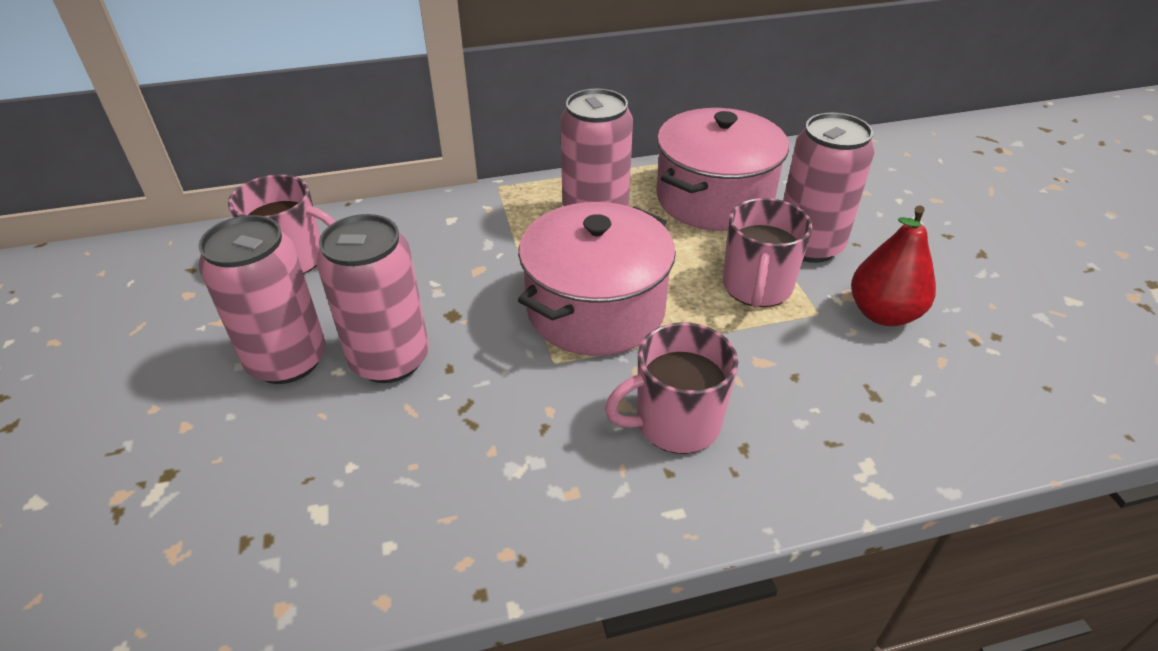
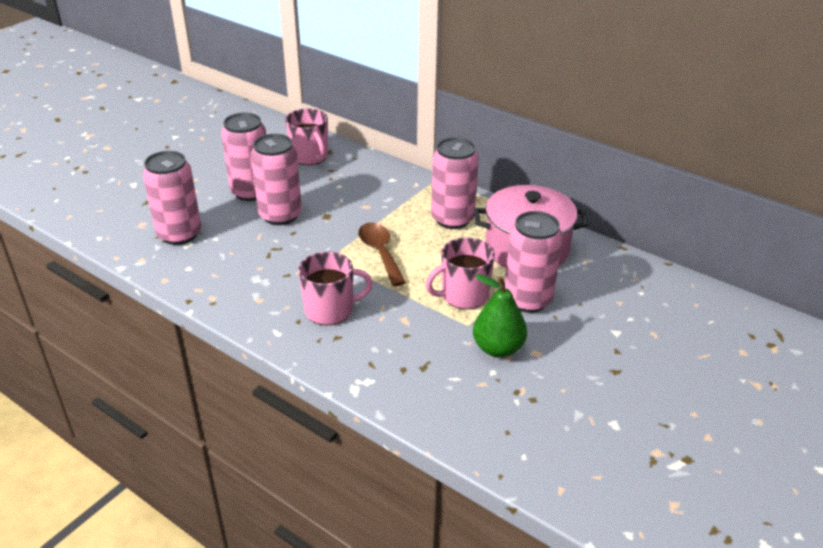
camera: 50 degrees right, 5 degrees down
(278, 509) = (179, 234): none -> pink can
(595, 309) = (380, 252): pink pot -> brown spoon
(675, 423) = (330, 310): pink mug -> pink mug turned 135 degrees clockwise
(883, 313) = (498, 348): red pear -> green pear

